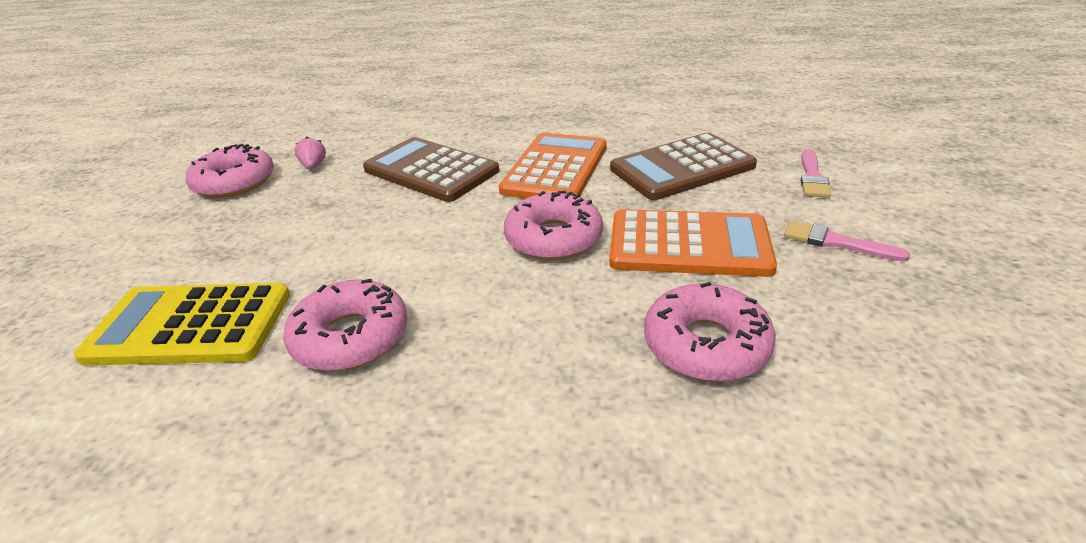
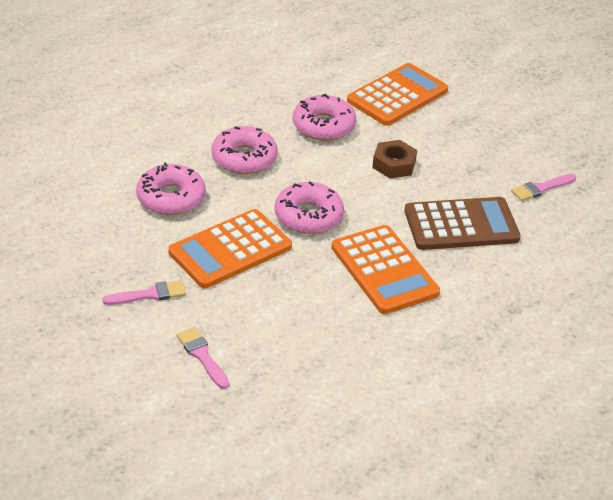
camera: 130 degrees right, 5 degrees up
(190, 326) = (397, 95): yellow calculator -> orange calculator
(234, 182) = (557, 154): pink donut -> pink donut (244, 158)
(314, 166) = (541, 188): pink strawberry -> pink brush
(376, 244) = (394, 164): none -> brown nut
(682, 168) = (301, 318): brown calculator -> none

